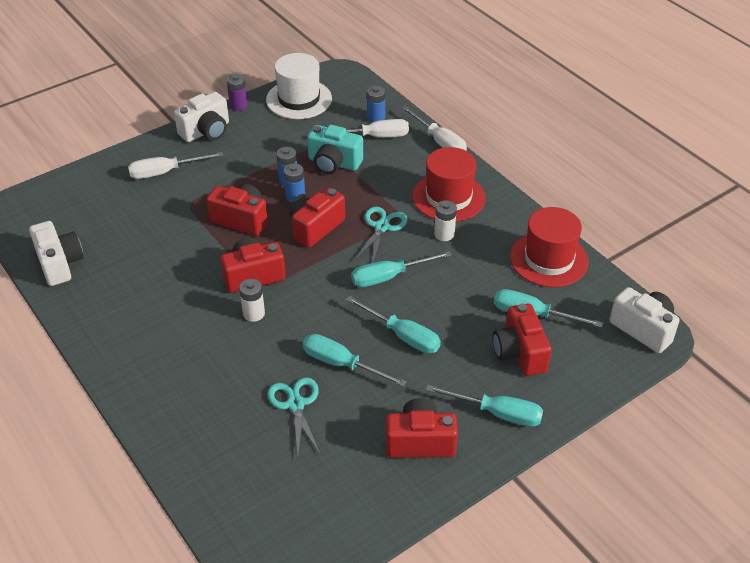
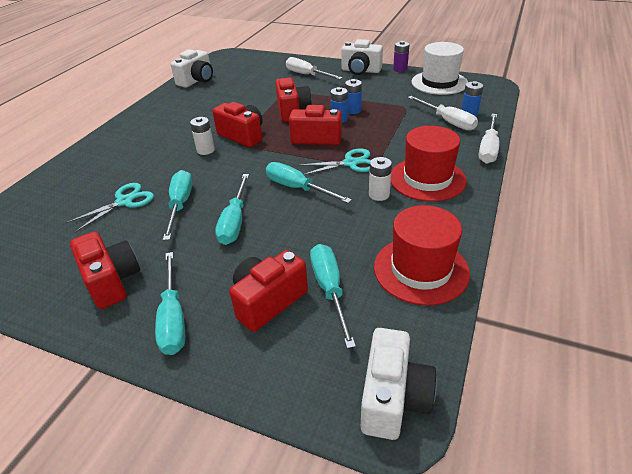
camera: 60 degrees right, 5 degrees down
(333, 163) = (393, 118): turquoise camera -> none

